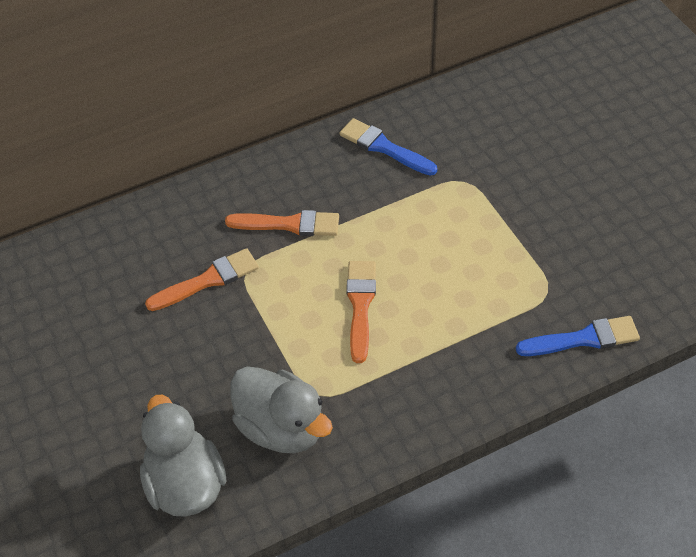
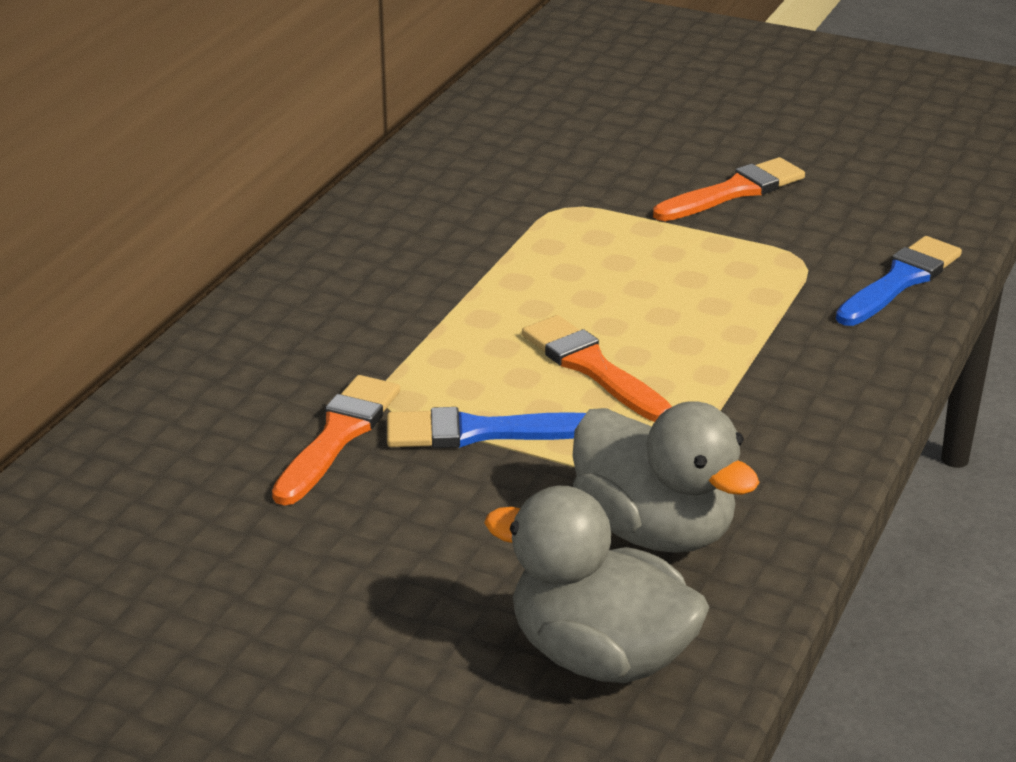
camera: 40 degrees left, 20 degrees down
(281, 428) = (654, 530): grey duck -> grey duck turned 45 degrees clockwise
(289, 224) = (383, 334): orange brush -> orange brush (734, 191)
(384, 147) = (416, 216): blue brush -> blue brush (480, 432)

